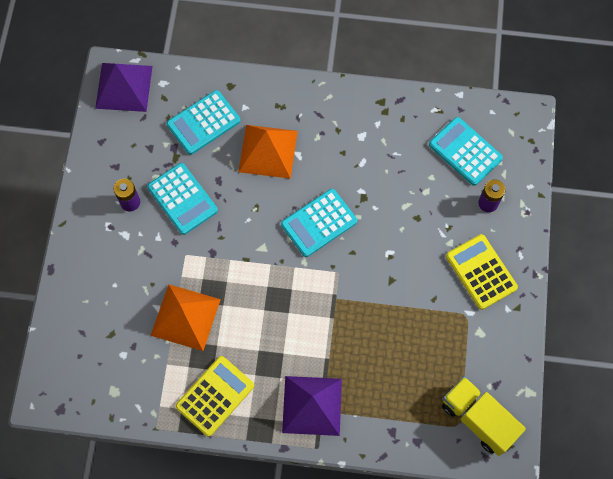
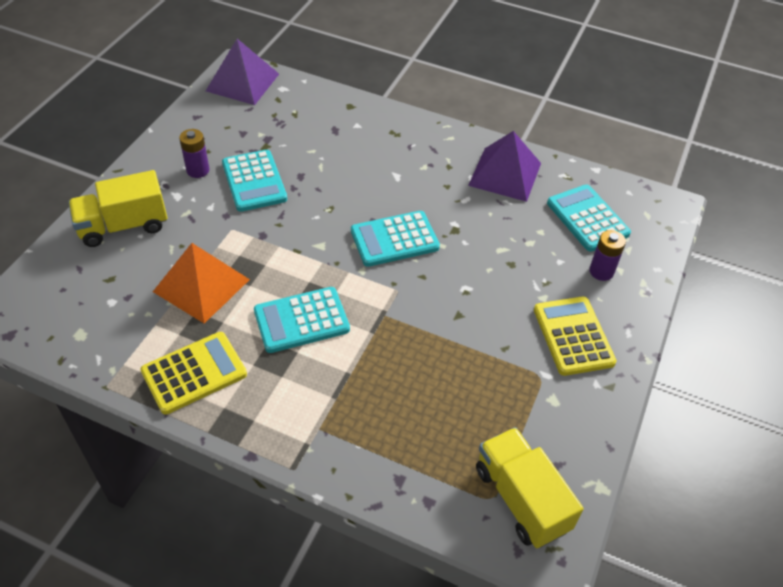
camera: 15 degrees right, 20 degrees down
(96, 280) = (123, 226): none -> yellow truck
(203, 123) = (308, 127): turquoise calculator -> turquoise calculator (301, 320)
(268, 151) = (365, 165): orange pyramid -> none
(312, 405) = (308, 418): purple pyramid -> purple pyramid (505, 174)

